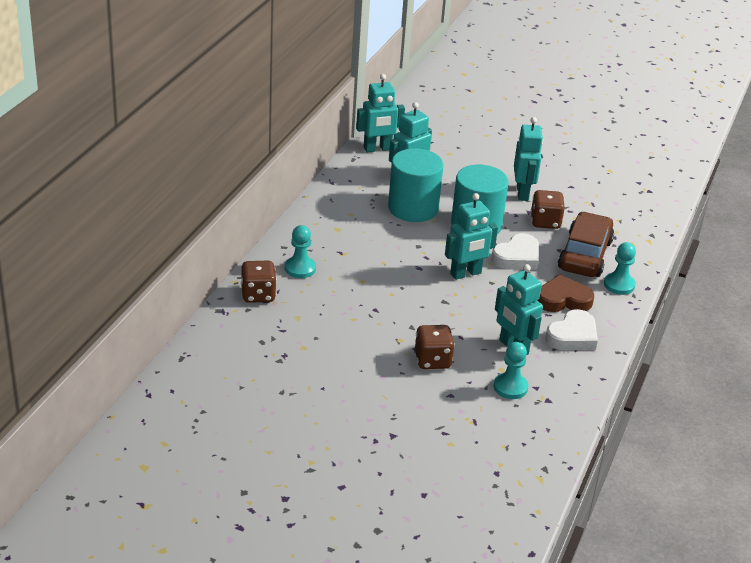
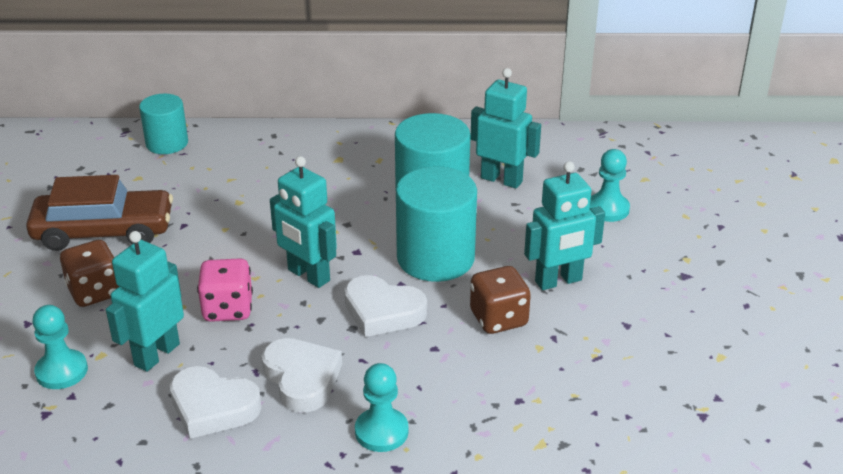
camera: 70 degrees right, 0 degrees up
(258, 295) = (167, 143): brown dice -> turquoise cylinder
(300, 268) = (236, 155): turquoise pawn -> turquoise pawn (608, 209)
(377, 149) = (549, 142): turquoise robot -> none
(482, 311) = (228, 309): none -> pink dice
(563, 300) = (302, 378): brown heart -> white heart
(584, 255) = (439, 377): brown car -> brown car (104, 231)

